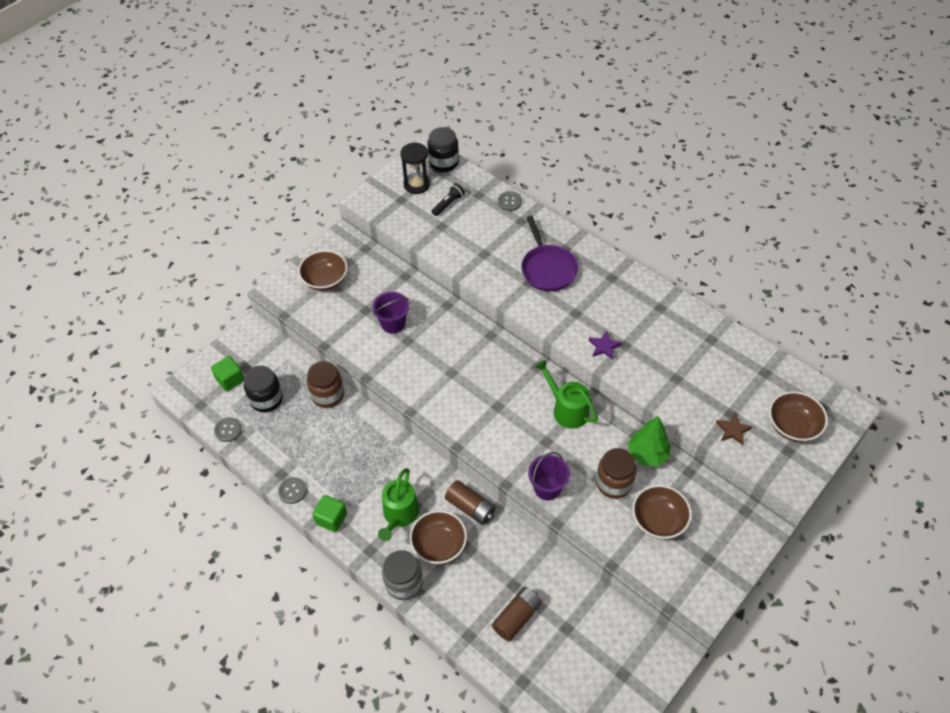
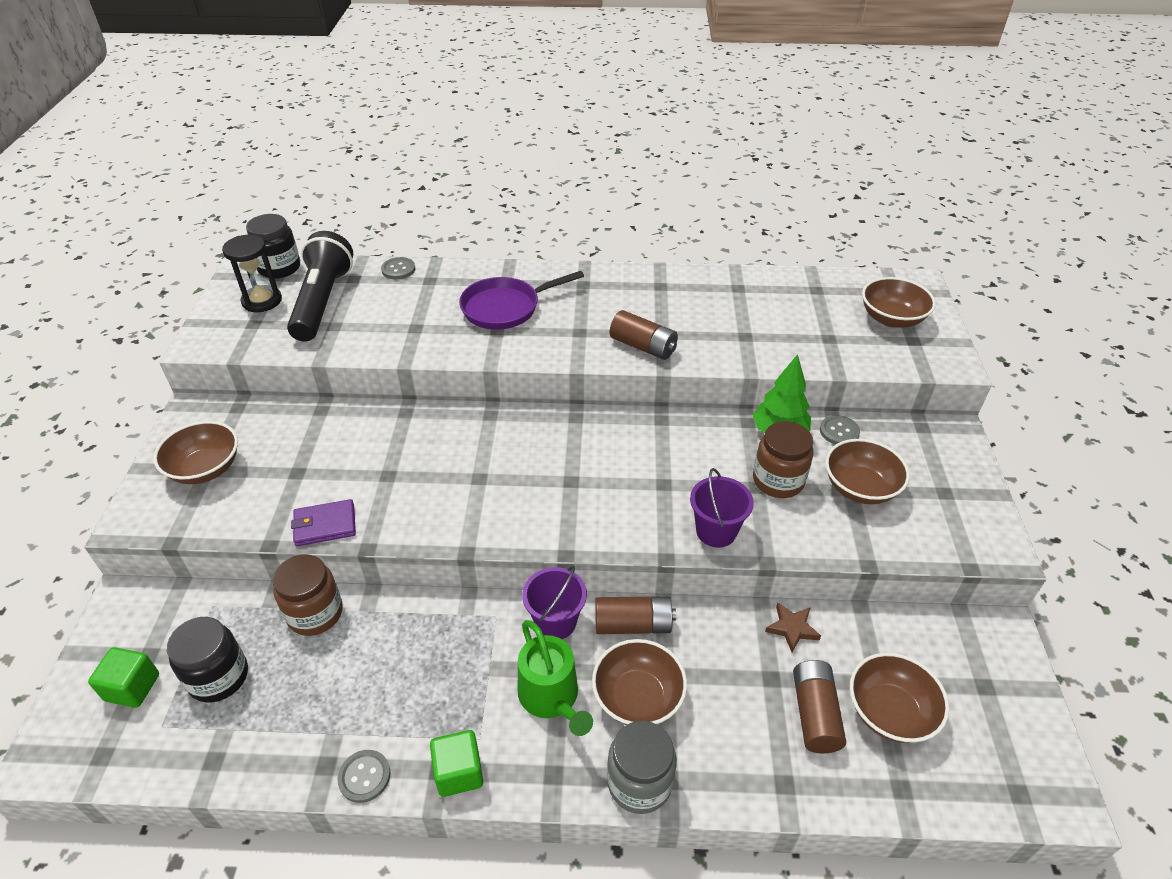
camera: 40 degrees left, 10 degrees down
(228, 430) = (182, 761): grey button -> grey button (839, 431)
(356, 351) = (325, 525): none -> purple wallet
(393, 324) = (350, 467): purple bucket -> purple bucket (555, 622)
(448, 204) = (322, 302): black flashlight -> black flashlight, size x2.24
(547, 269) = (505, 308): purple pan -> purple pan turned 120 degrees clockwise
(556, 646) = (889, 712): none -> brown bowl
(567, 409) = (652, 439): green watering can -> none
(604, 347) = (643, 346): purple star -> brown battery
(732, 430) = (848, 351): brown star -> brown star (792, 628)

